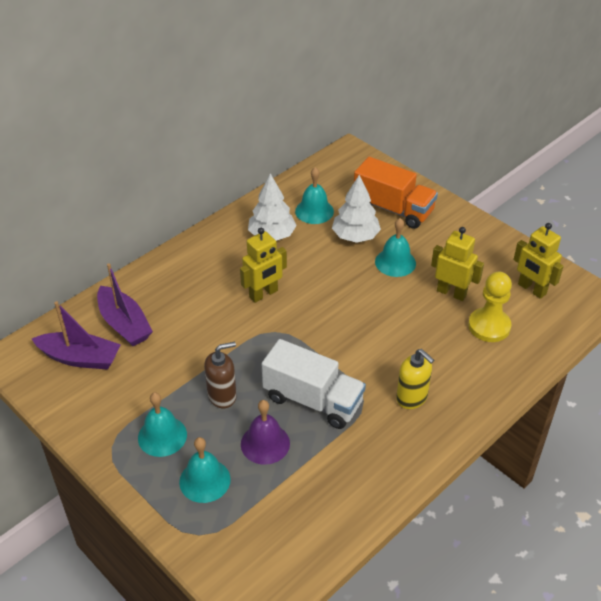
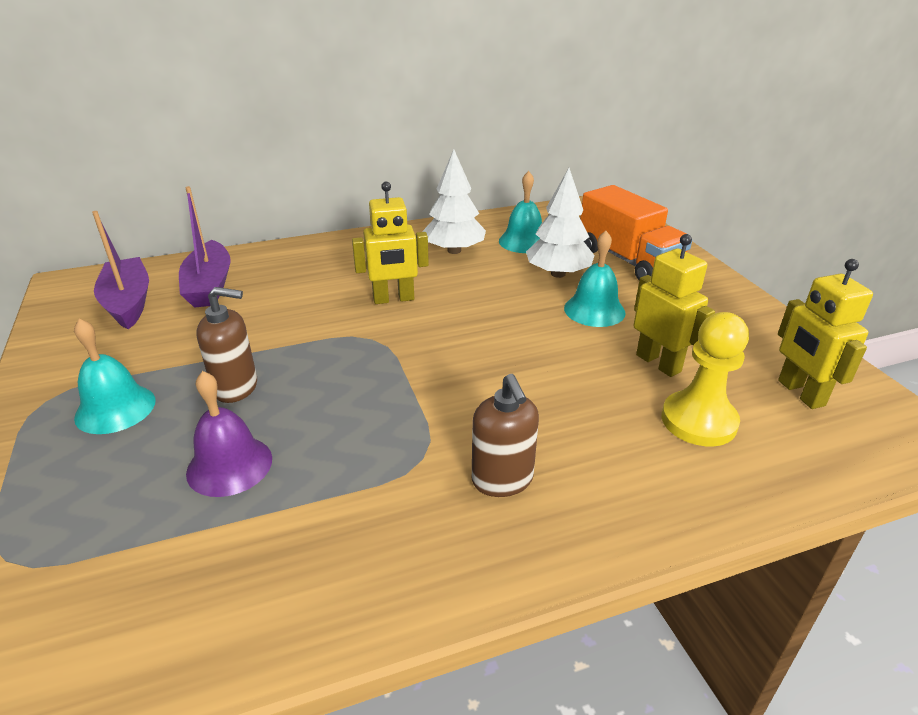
camera: 25 degrees right, 10 degrees down
(80, 358) = (128, 302): purple boat -> purple boat turned 150 degrees counterclockwise
(205, 480) = (101, 484): turquoise bell -> none
(313, 400) = (348, 432): white truck -> none
(412, 398) = (502, 480): yellow soap dispenser -> brown soap dispenser

